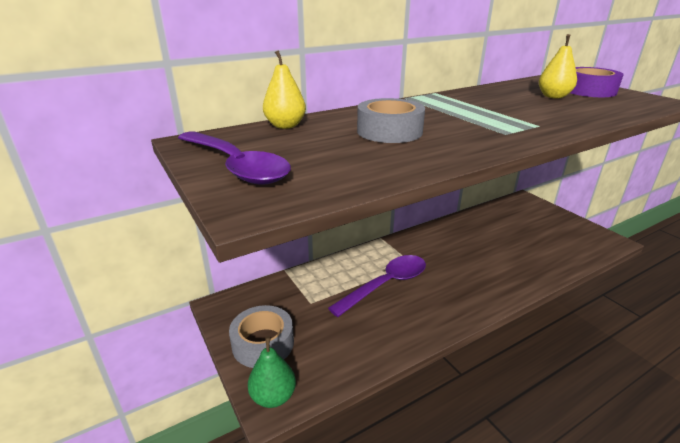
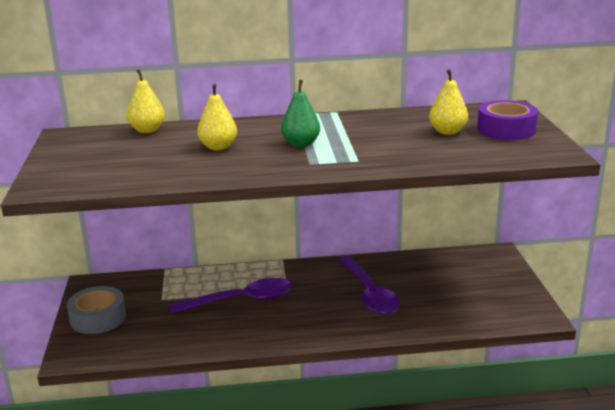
camera: 25 degrees right, 5 degrees down
(236, 166) = (69, 159): purple spoon -> purple spoon (370, 294)
(273, 396) = (75, 352): green pear -> green pear (301, 144)
(389, 131) = (218, 147): grey tape -> yellow pear

